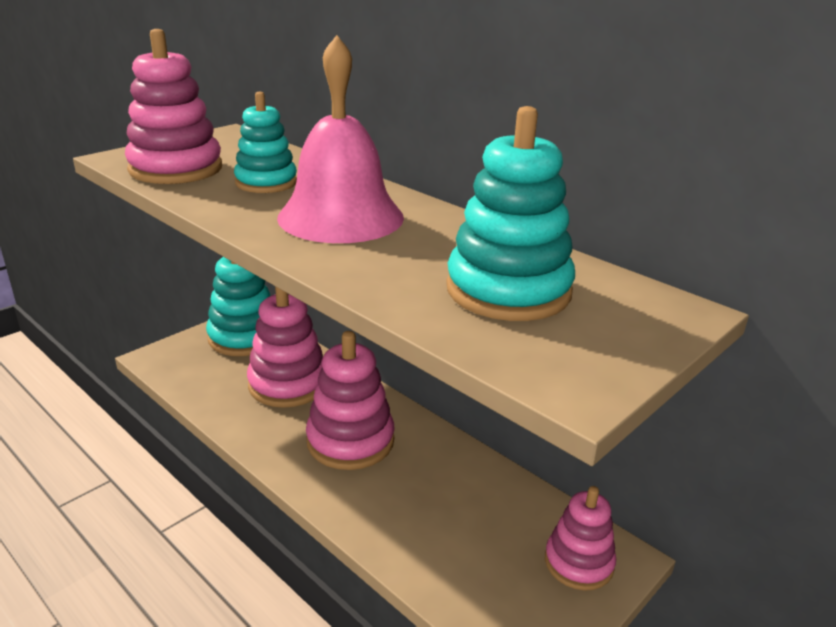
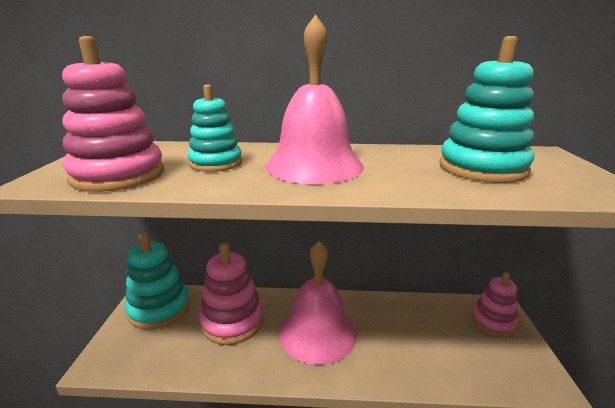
camera: 40 degrees left, 5 degrees down
(350, 441) = (317, 332): pink stacking toy -> pink bell

